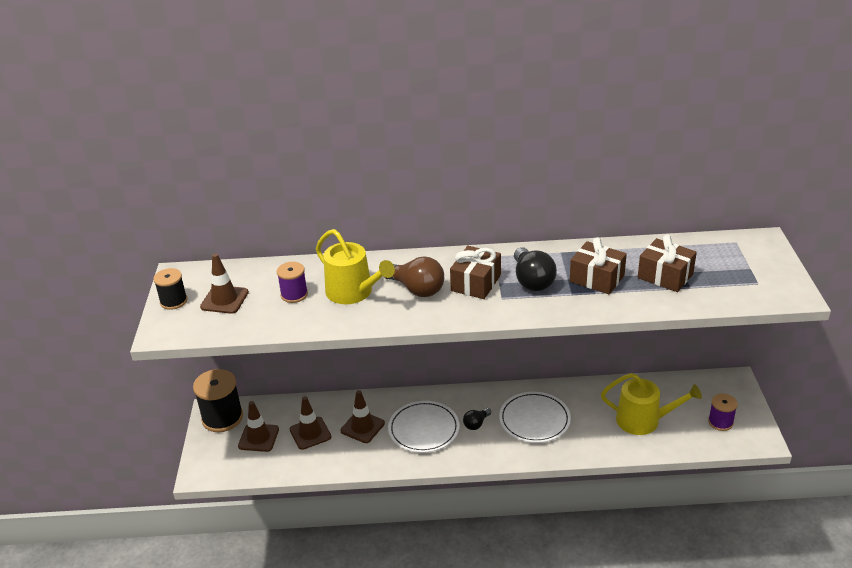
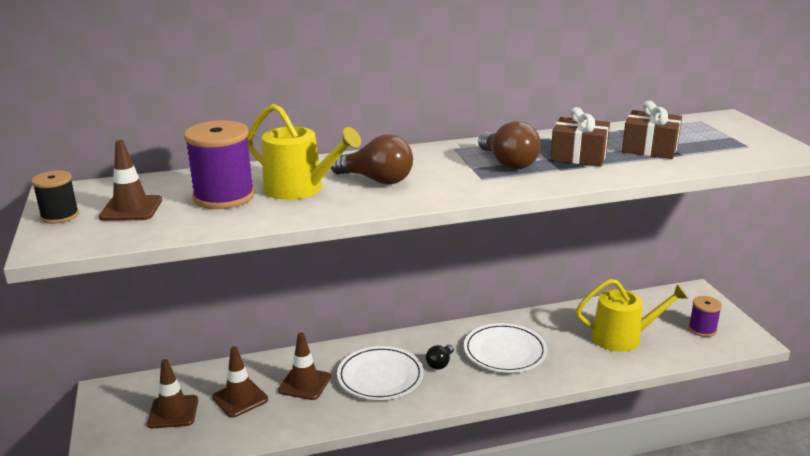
camera: 15 degrees left, 10 degrees down
(222, 418) = (120, 396): black spool -> none
(294, 294) = (224, 197): purple spool -> purple spool, size x1.75
(475, 283) = (444, 170): brown gift -> none
(532, 281) = (508, 163): black light bulb -> brown light bulb

